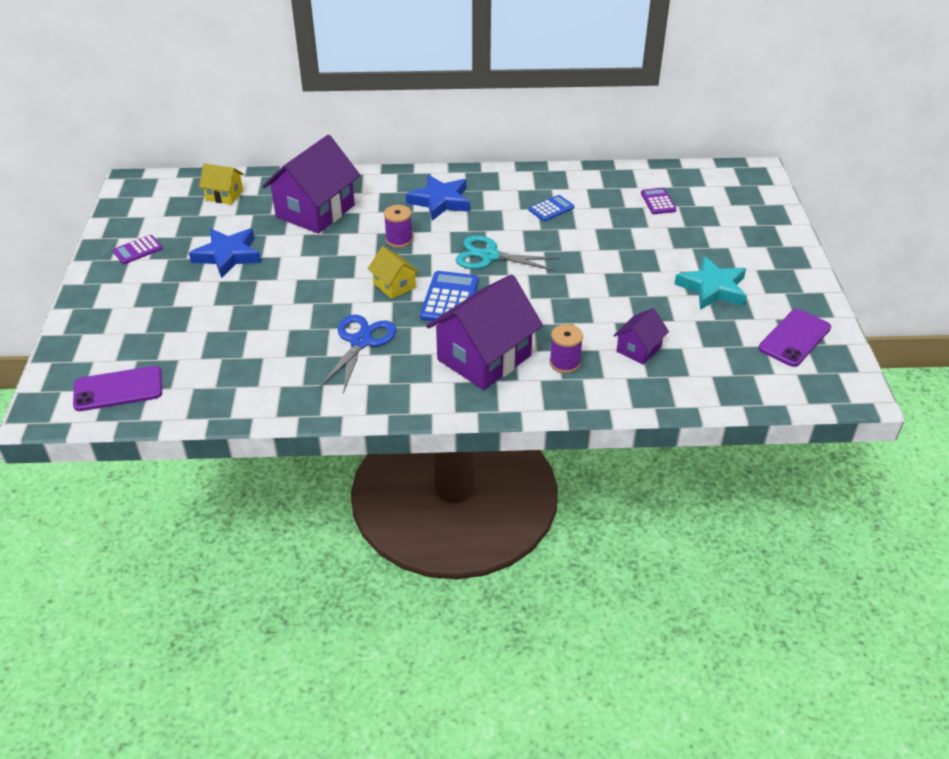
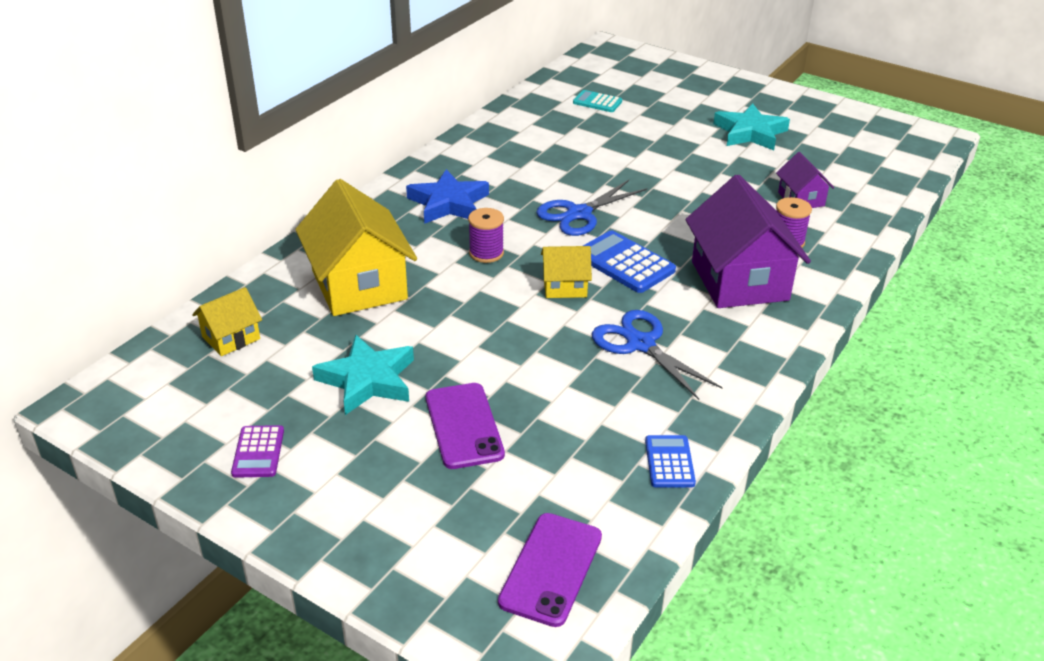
camera: 55 degrees left, 5 degrees down
(228, 255) = (367, 380): blue star -> turquoise star
(315, 211) = (359, 285): purple house -> yellow house
(489, 256) = (579, 214): turquoise scissors -> blue scissors
(551, 209) = (542, 153): blue calculator -> blue calculator (669, 462)
(658, 202) = (597, 102): purple calculator -> turquoise calculator
(794, 338) = (849, 129): purple phone -> purple phone (464, 426)

